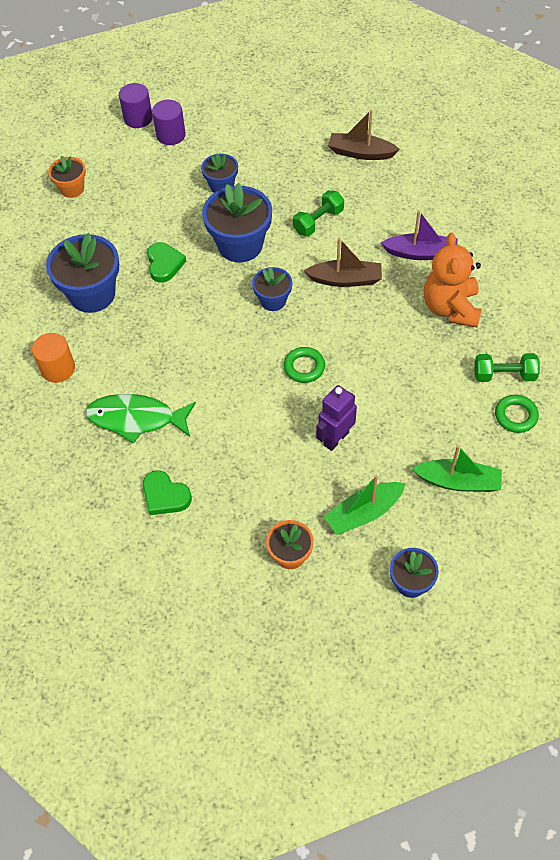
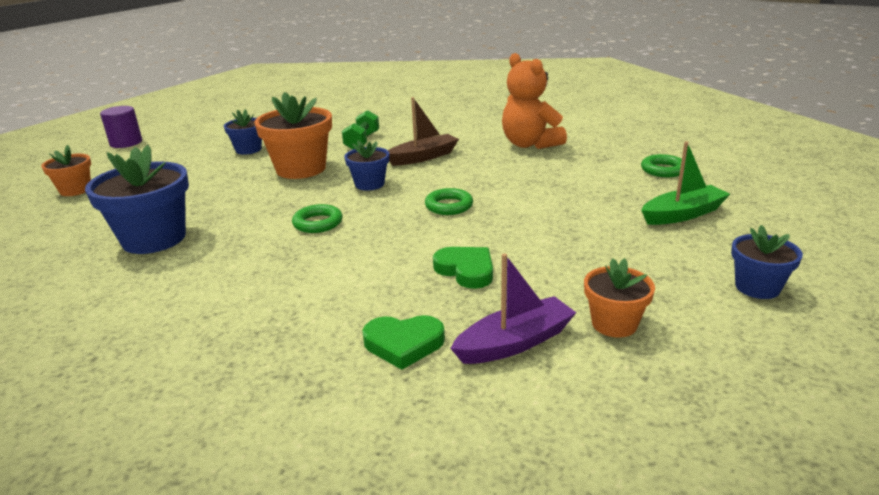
camera: 35 degrees left, 30 degrees down
(58, 369) = (147, 302): orange cylinder -> none
(136, 419) = (297, 300): green fish -> none
(164, 264) = (229, 198): green heart -> green heart (466, 270)
(171, 135) = (169, 142): purple cylinder -> none
(202, 336) = (318, 223): none -> green ring
(240, 245) = (301, 169): blue flower pot -> orange flower pot
(335, 438) = (539, 232): purple robot -> none
(360, 153) = (359, 110): brown boat -> none
(364, 513) = (637, 263): green boat -> none
(421, 253) = (469, 131): purple boat -> purple boat (515, 342)
(504, 375) = (620, 157): green dumbbell -> none

